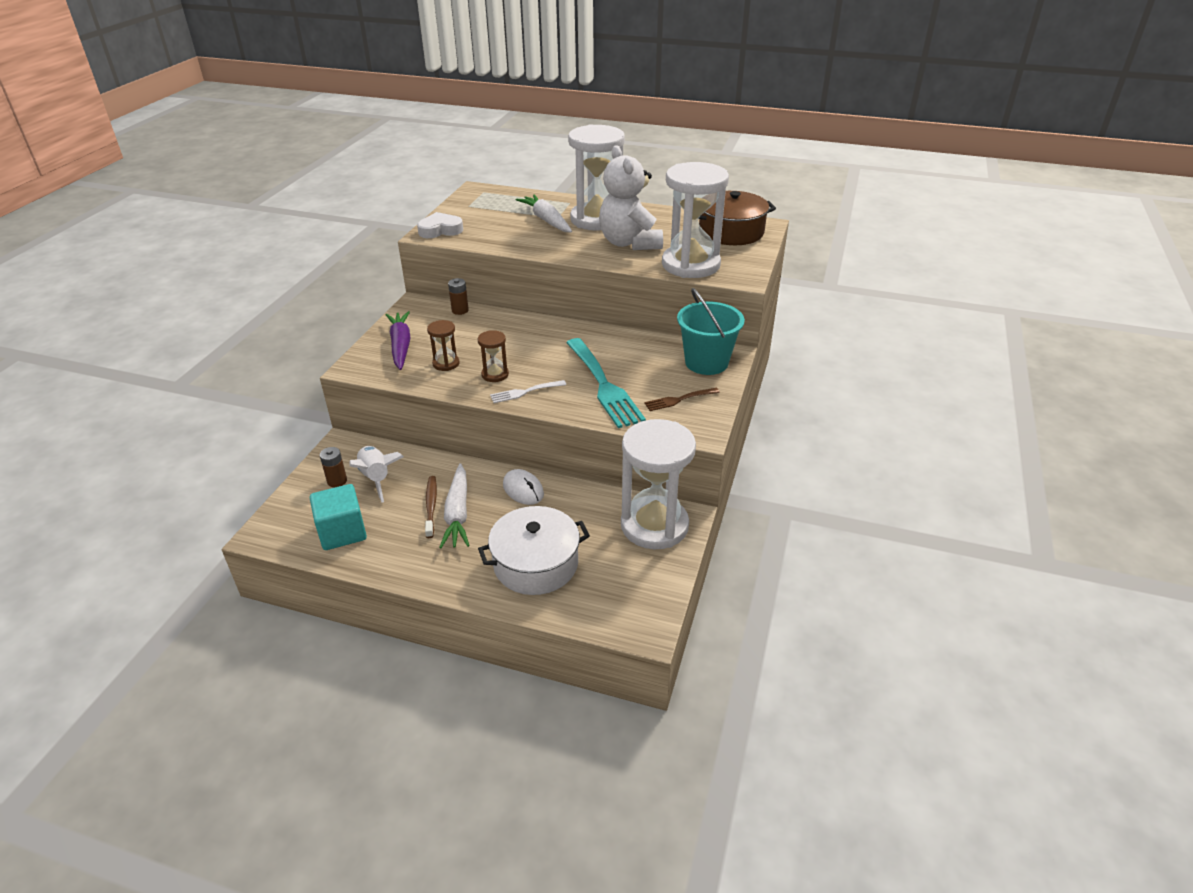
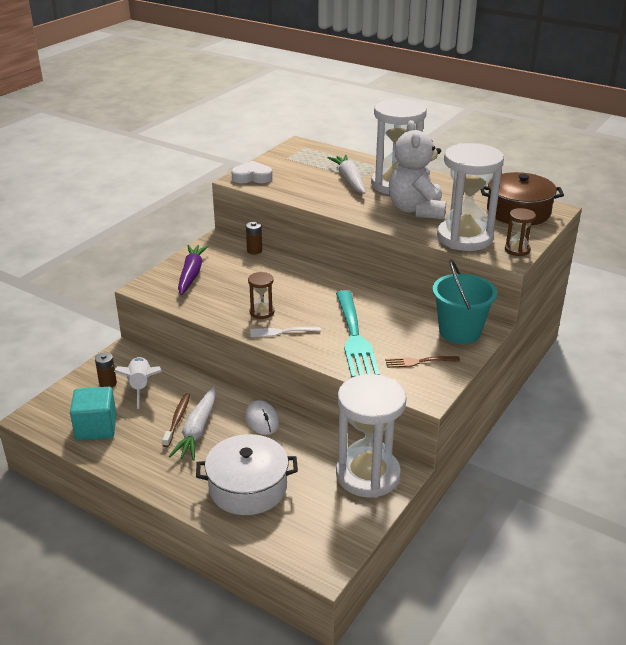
camera: 15 degrees right, 5 degrees down
(446, 363) = (223, 296): brown hourglass -> brown hourglass (517, 250)

